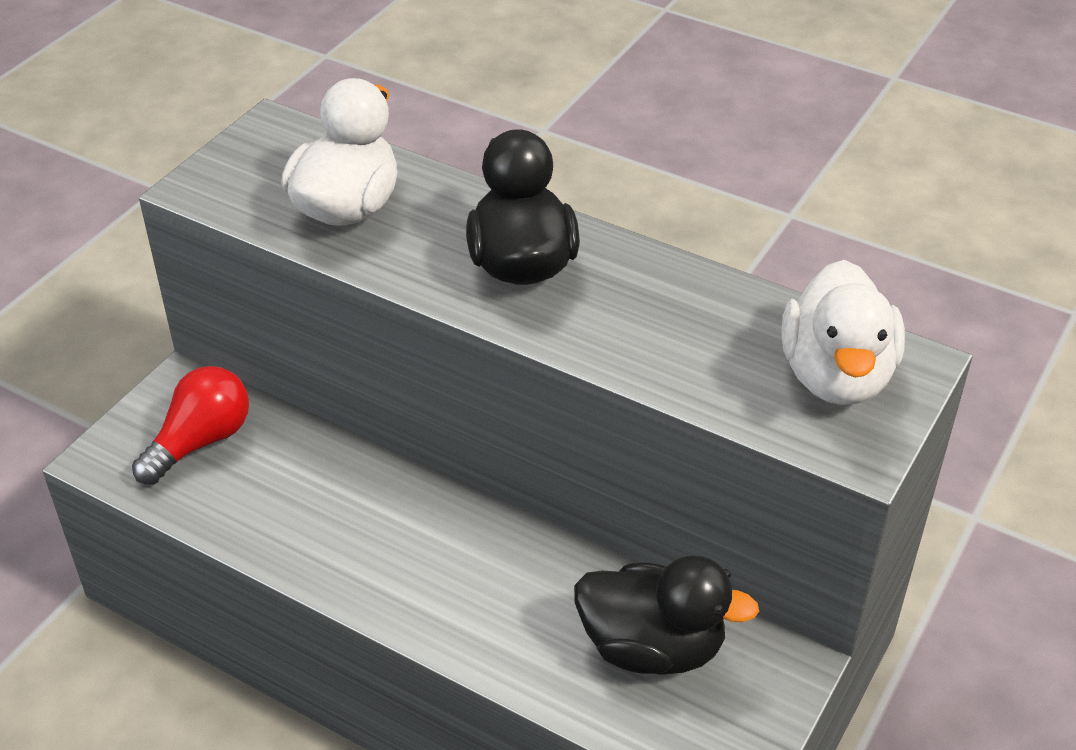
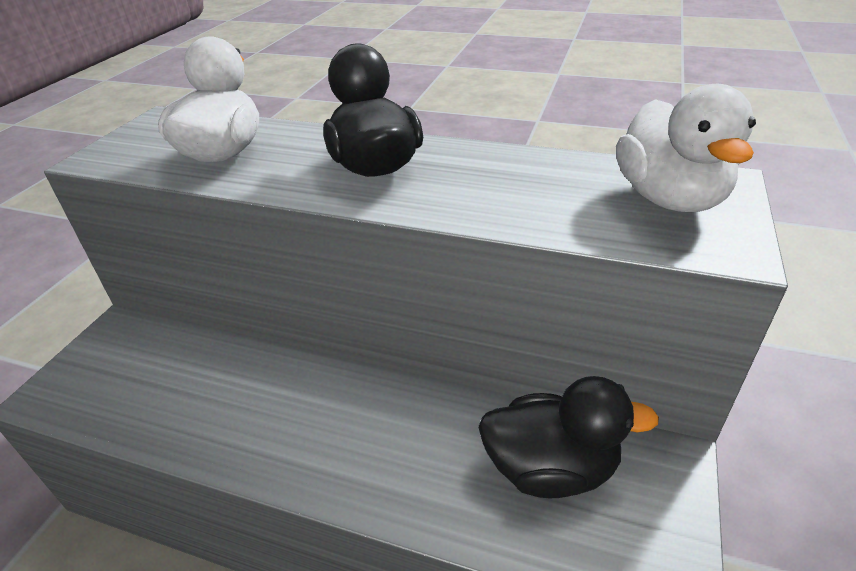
camera: 10 degrees left, 5 degrees down
(201, 441) = (132, 367): red light bulb -> none

